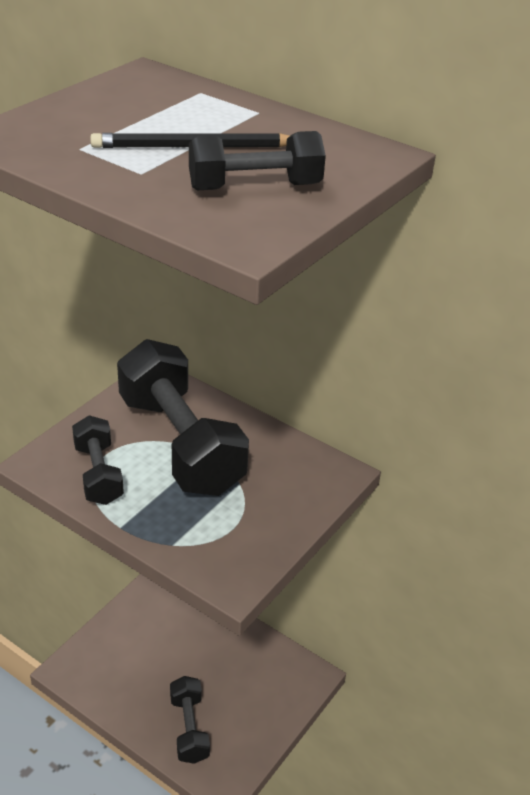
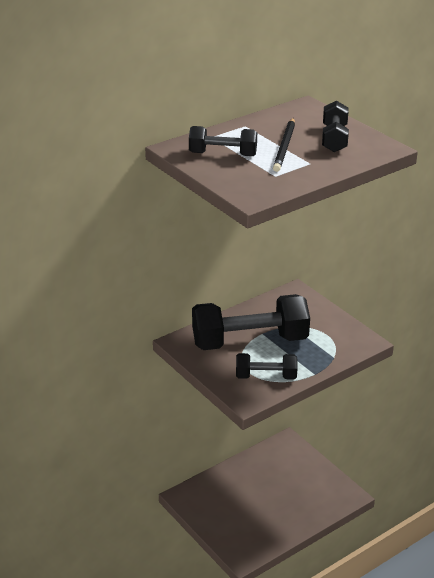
camera: 70 degrees left, 5 degrees down
(189, 728) = (308, 503): black dumbbell -> black dumbbell (223, 154)

